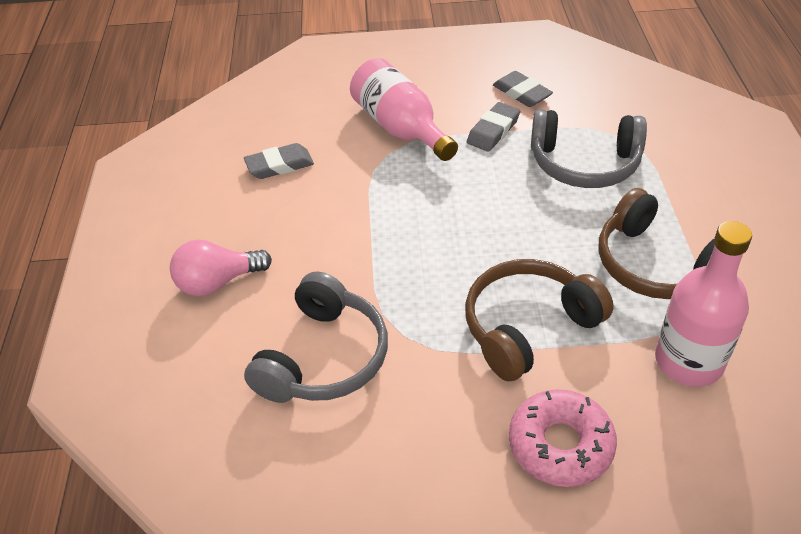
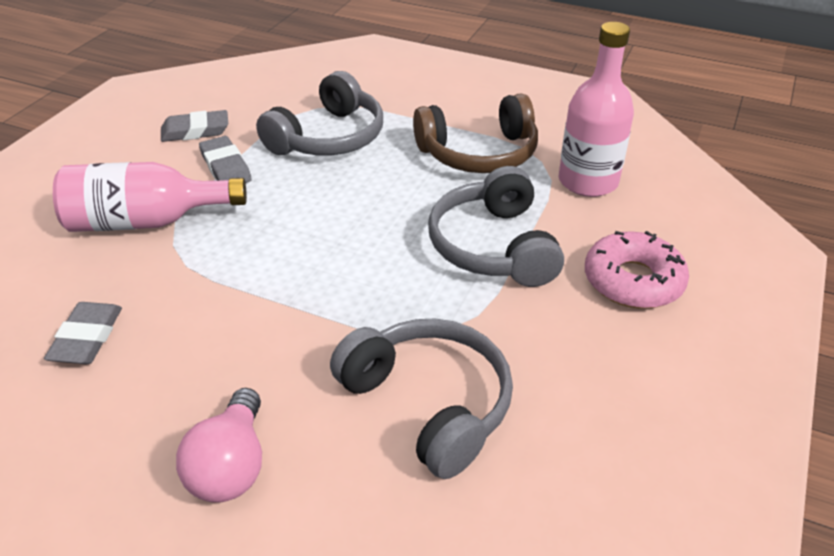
camera: 65 degrees left, 5 degrees down
(528, 327) = (493, 246): brown headphones -> grey headphones

